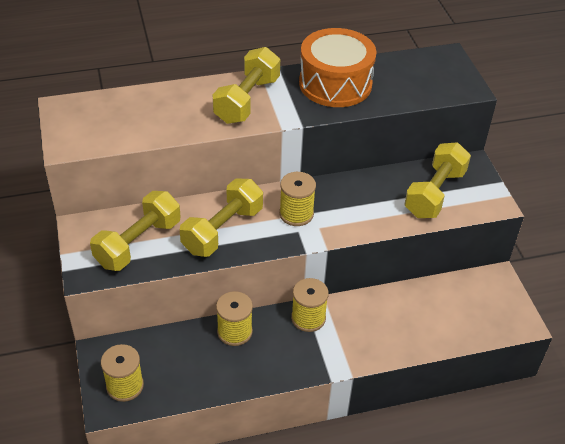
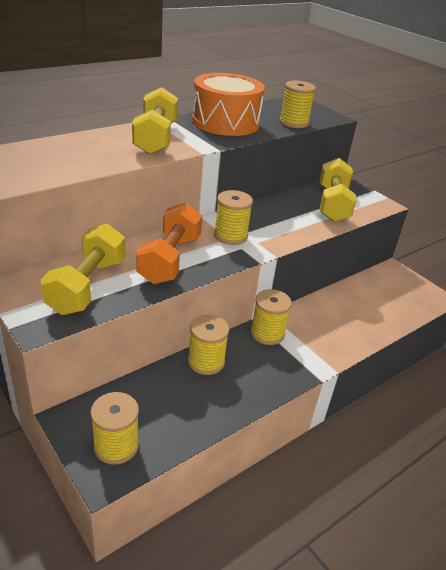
camera: 25 degrees left, 10 degrees down
(222, 230) = (170, 259): yellow dumbbell -> orange dumbbell
(414, 94) = (294, 122): none -> yellow spool

